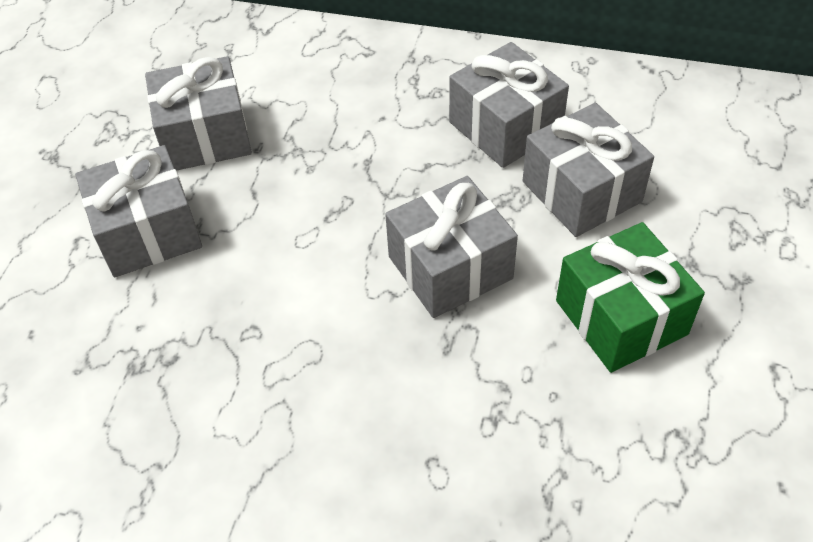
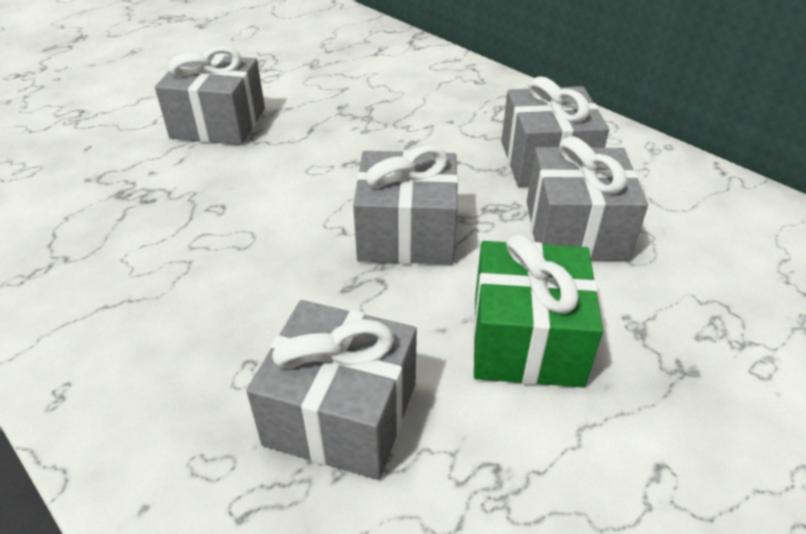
camera: 30 degrees right, 10 degrees down
(205, 136) = (314, 87): grey gift -> grey gift (341, 413)

